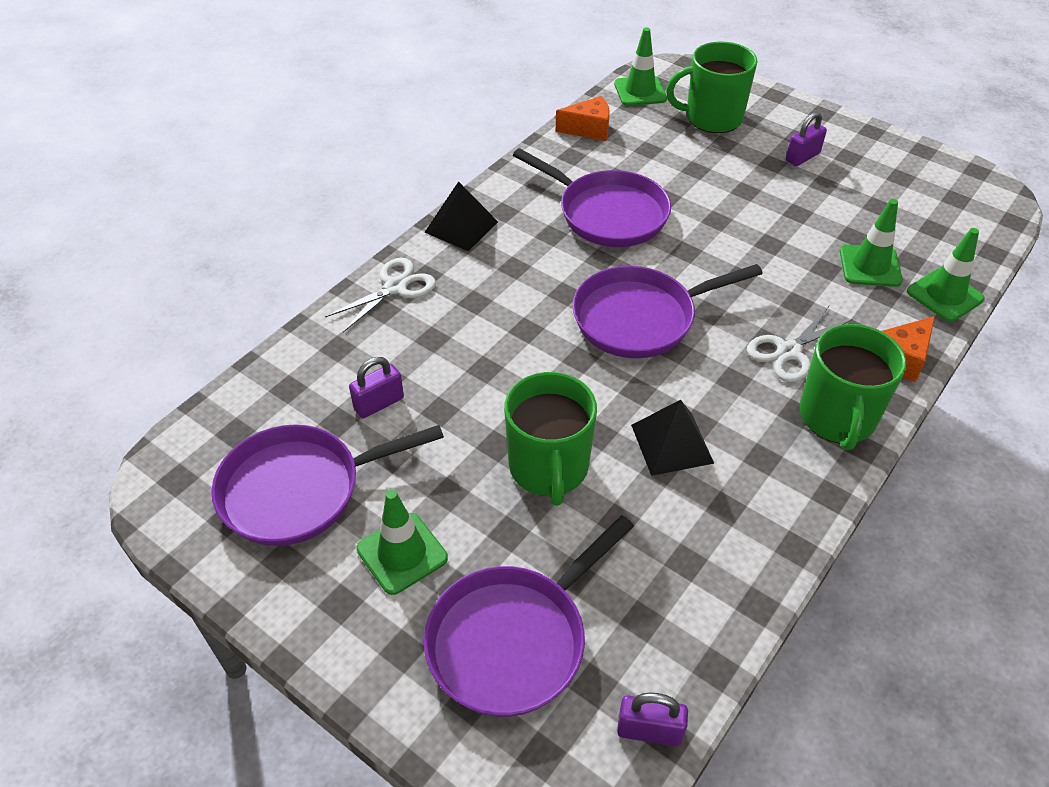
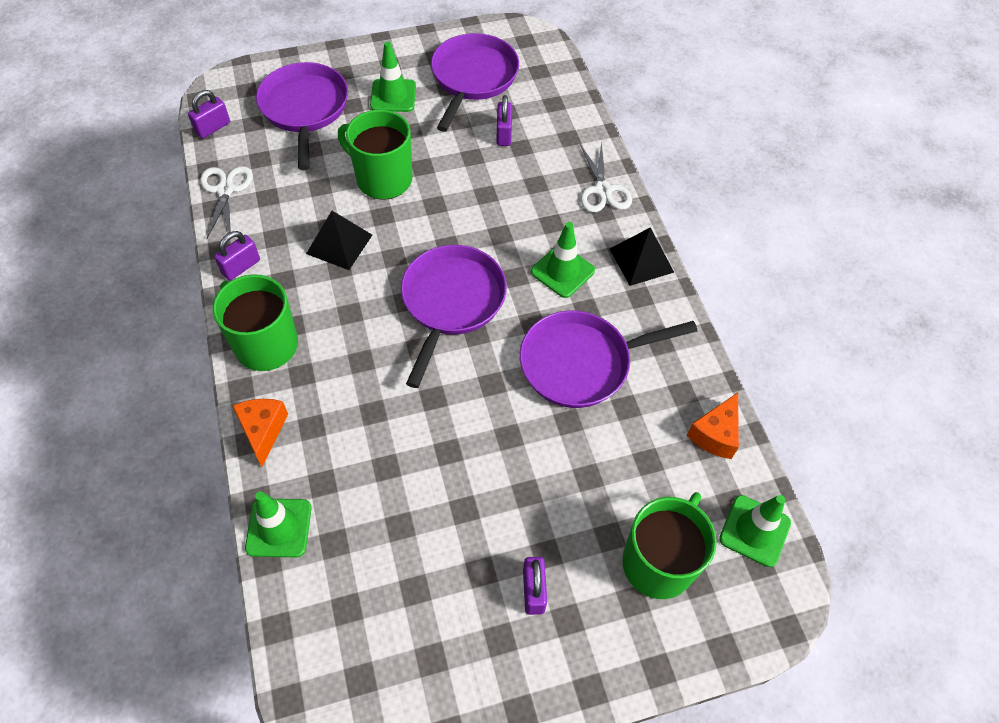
camera: 125 degrees right, 10 degrees up
(789, 352) = (338, 365): white scissors -> white scissors (225, 190)
(792, 507) = (241, 267): none -> purple padlock
(870, 266) = (357, 503): green traffic cone -> green traffic cone (562, 271)

